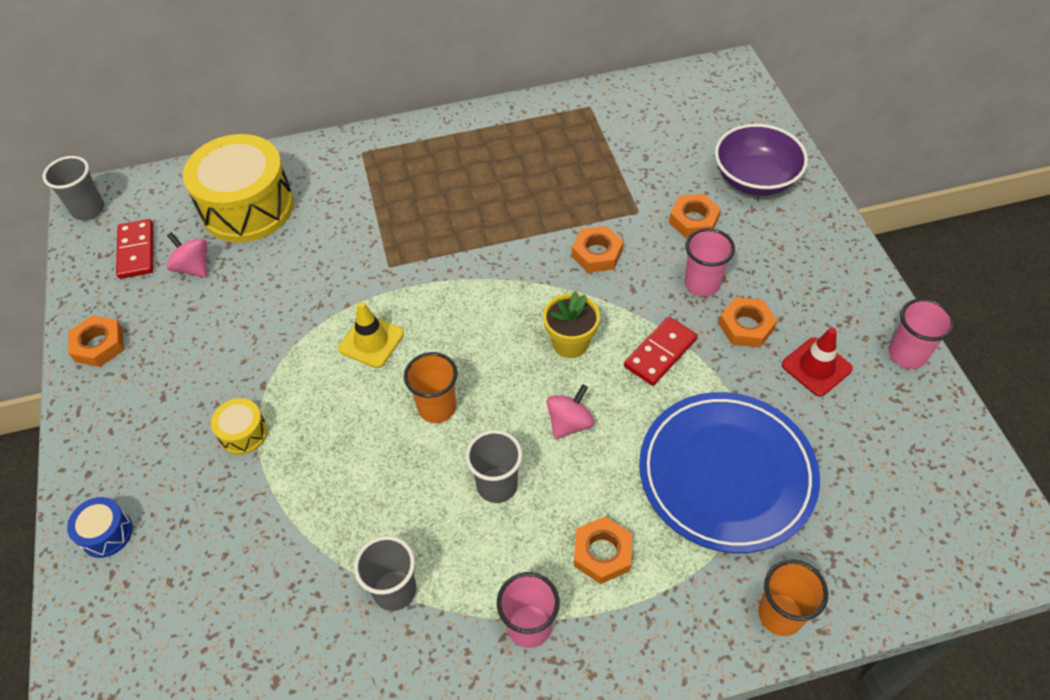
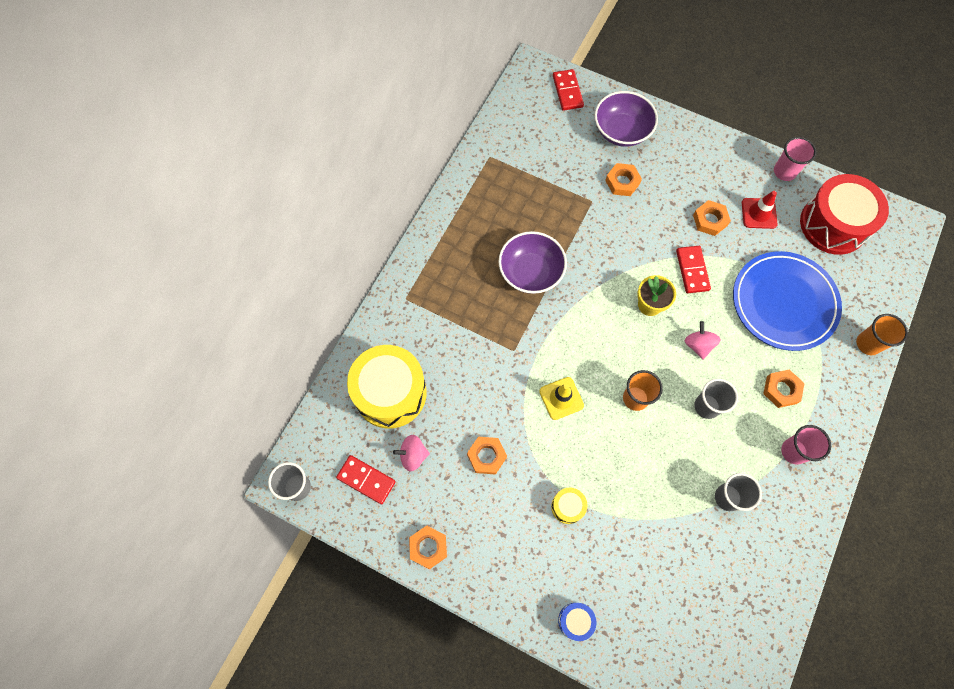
camera: 50 degrees left, 15 degrees up
(494, 220) = (530, 272): none -> purple bowl
(597, 253) = (602, 244): orange nut -> orange nut (486, 456)
(702, 284) = (667, 215): pink cup -> none
(742, 110) = (567, 91): none -> red domino
(903, 455) = (833, 224): none -> red drum

